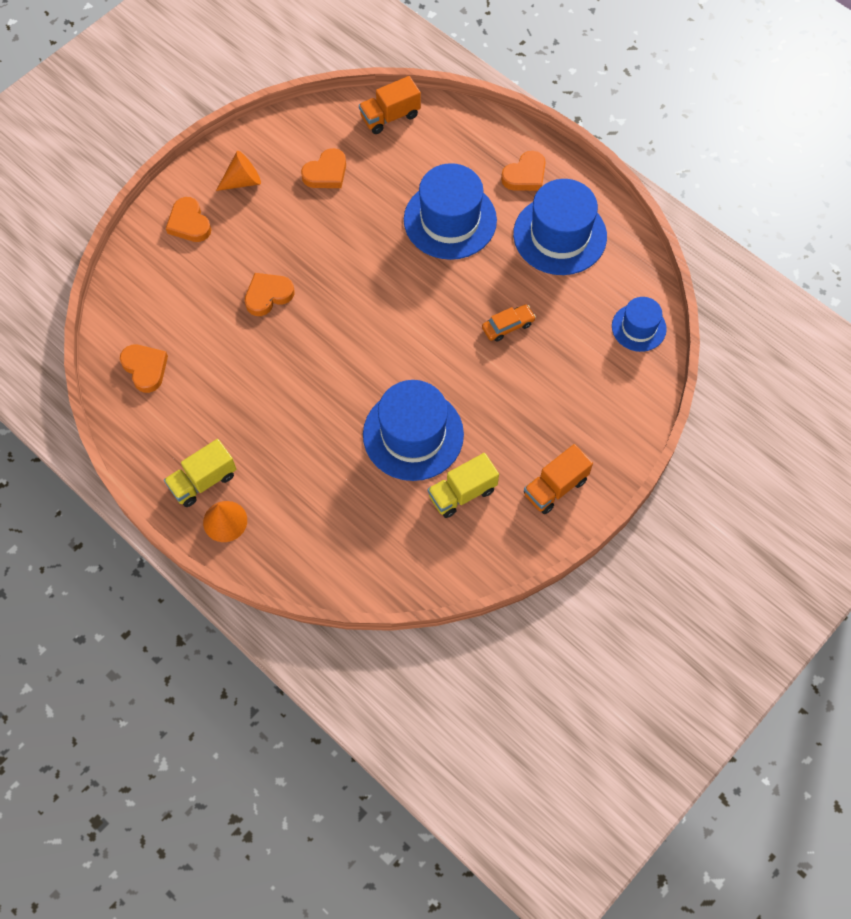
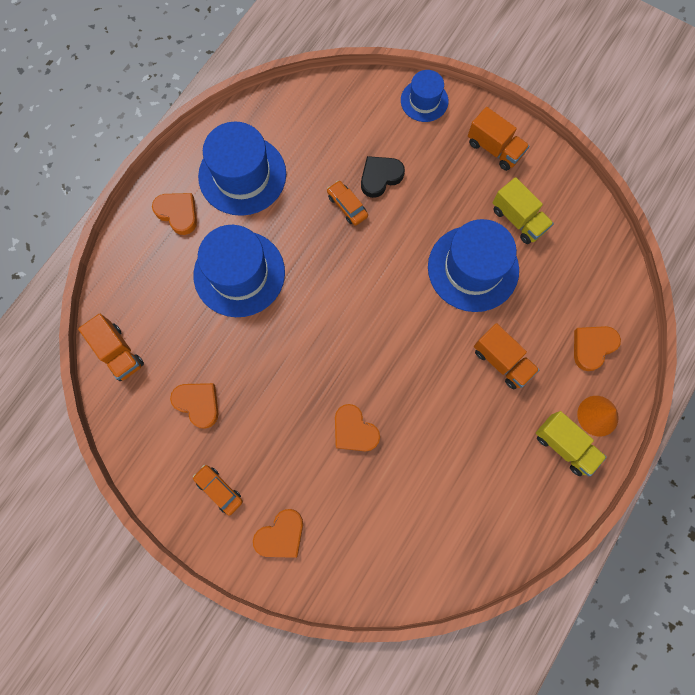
camera: 100 degrees left, 10 degrees up
(145, 368) = (461, 535): orange heart -> orange heart (592, 347)
(243, 181) = (219, 490): orange cone -> orange car
(305, 441) = (502, 361): none -> orange truck
(537, 363) = (380, 177): none -> black heart
(639, 327) = (328, 102): blue hat -> blue hat (424, 101)

